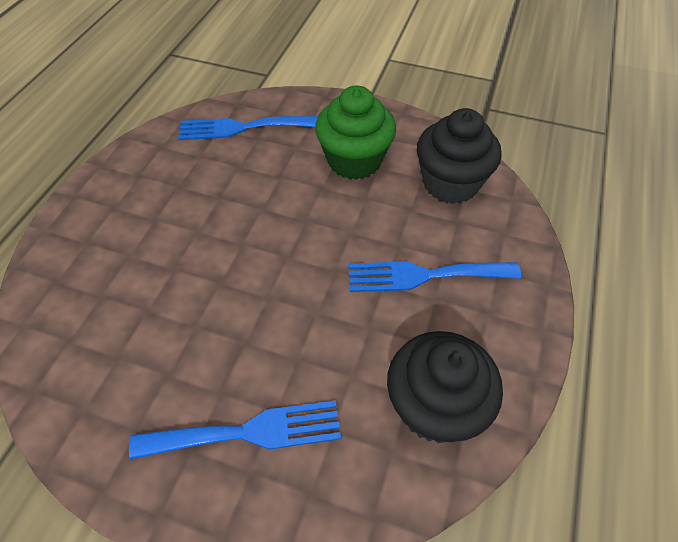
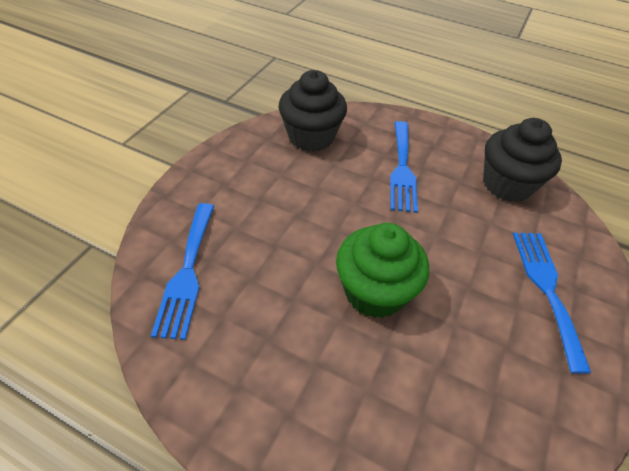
camera: 85 degrees left, 5 degrees down
(354, 160) = (268, 188): green cupcake -> green cupcake (374, 292)

